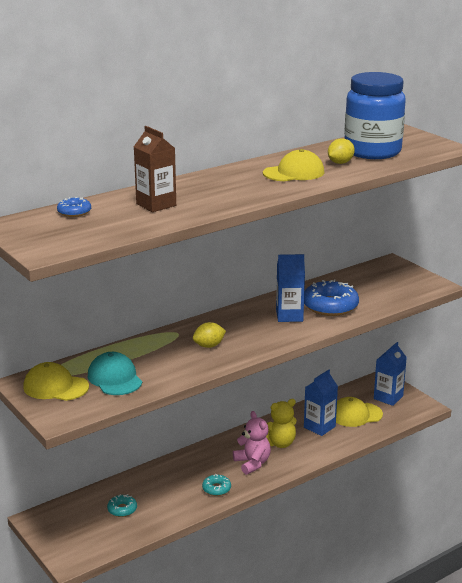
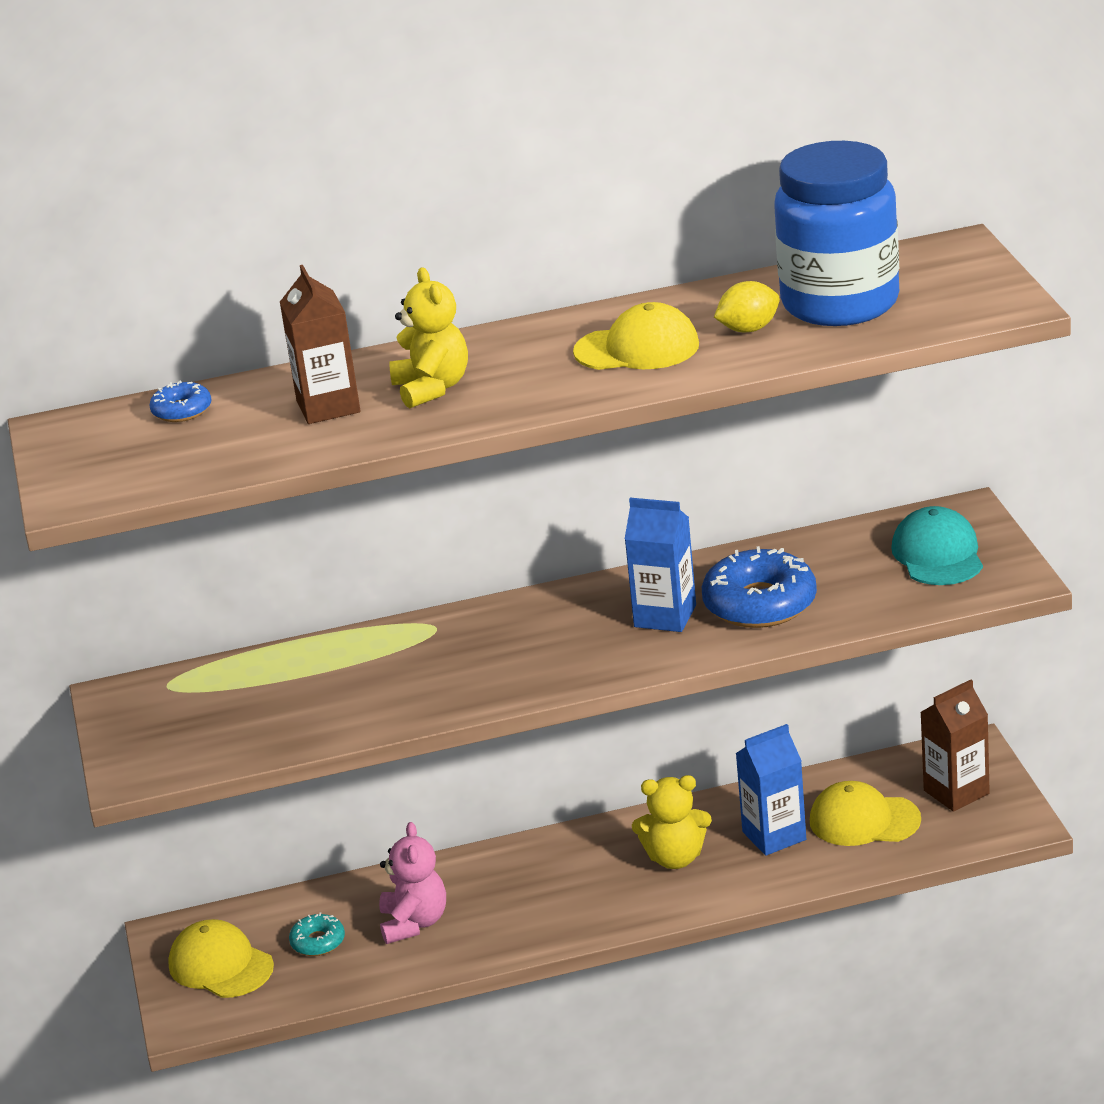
camera: 25 degrees right, 5 degrees up
(55, 387) = (163, 712): yellow cap -> yellow cap (220, 965)
(115, 378) = (268, 709): turquoise cap -> turquoise cap (938, 554)
(205, 194) = (432, 388): none -> yellow teddy bear
(209, 346) = (472, 663): yellow lemon -> none
(216, 489) = (503, 931): turquoise donut -> none
(252, 463) = (599, 891): pink teddy bear -> pink teddy bear (414, 923)
(388, 397) = (956, 792): blue carton -> brown carton

